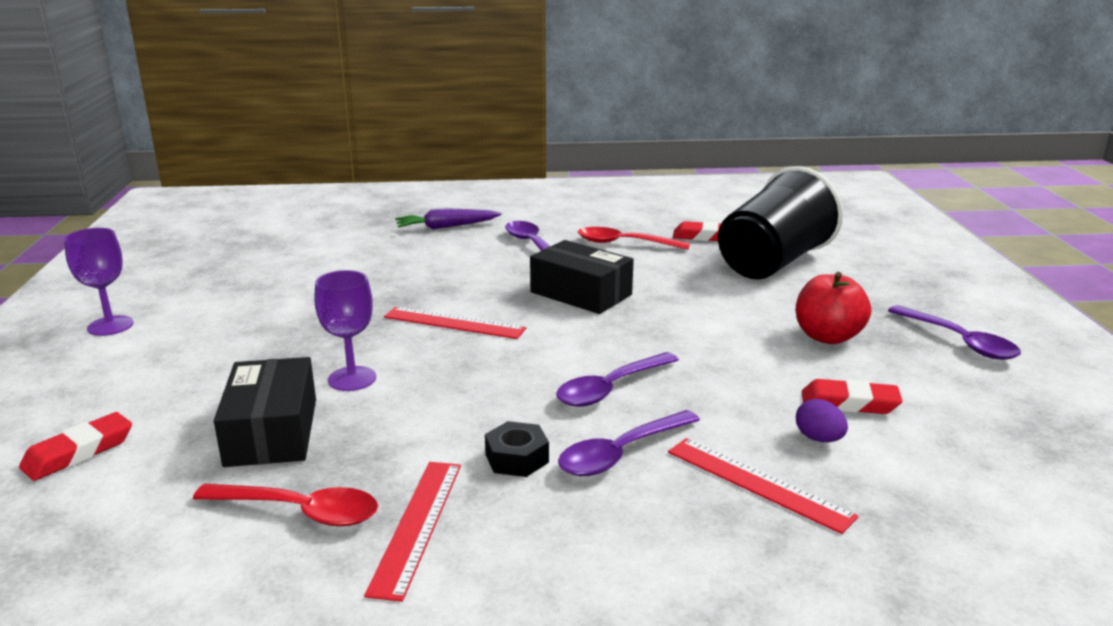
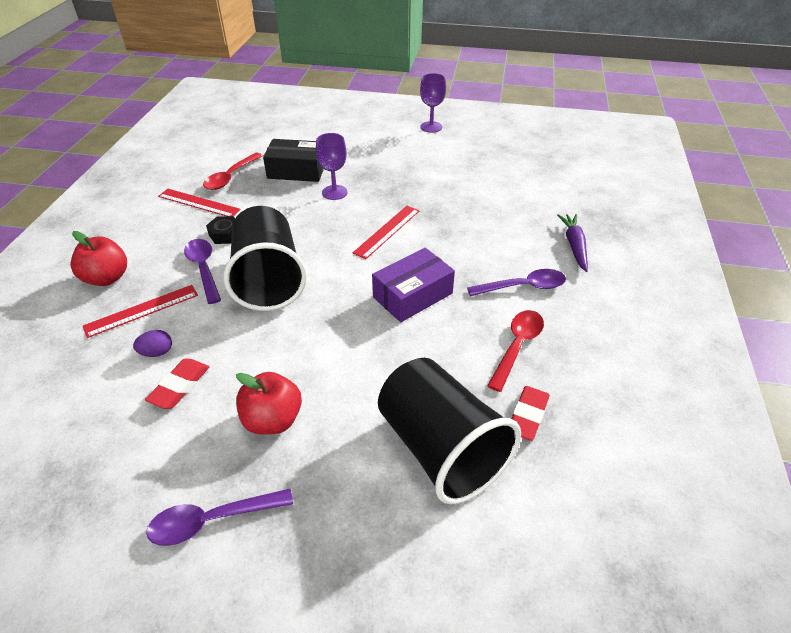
camera: 105 degrees right, 20 degrees up
(79, 452) = (310, 130): red eraser -> none
(581, 293) = (412, 295): black box -> purple box
(610, 389) = (269, 279): purple spoon -> black cup
(715, 559) = (107, 278): none -> red apple

